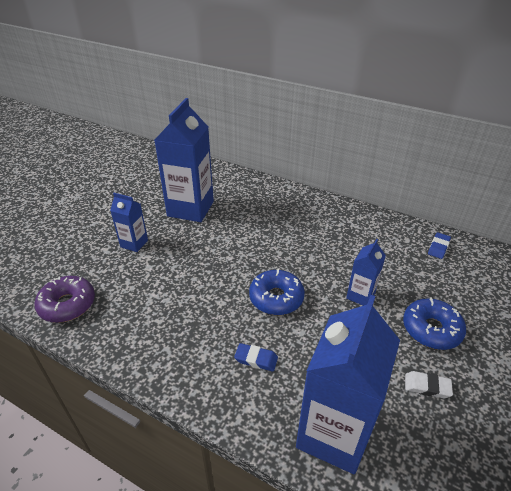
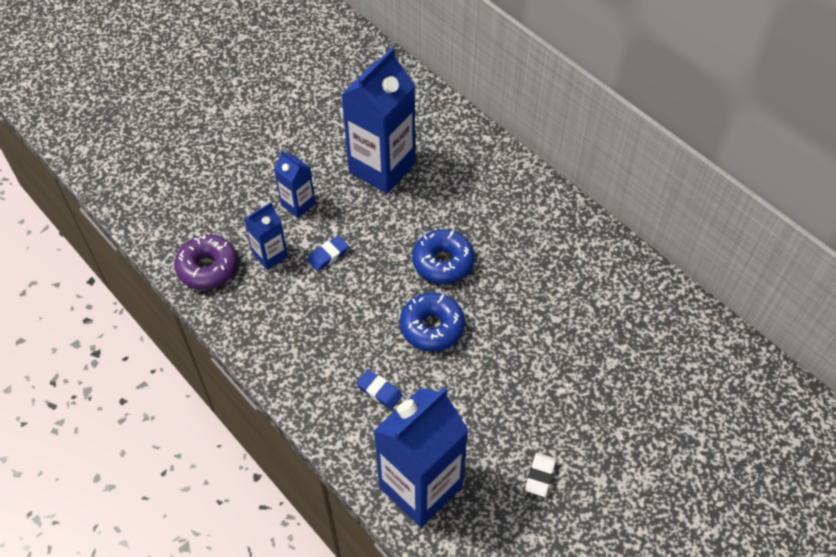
camera: 20 degrees right, 15 degrees up
(360, 295) = (530, 353): blue carton -> blue carton (270, 255)
(427, 386) = (540, 476): white eraser -> white eraser turned 75 degrees clockwise
(431, 329) = (586, 419): blue donut -> blue donut (443, 262)
(438, 247) = (669, 318): blue eraser -> blue eraser (328, 255)

